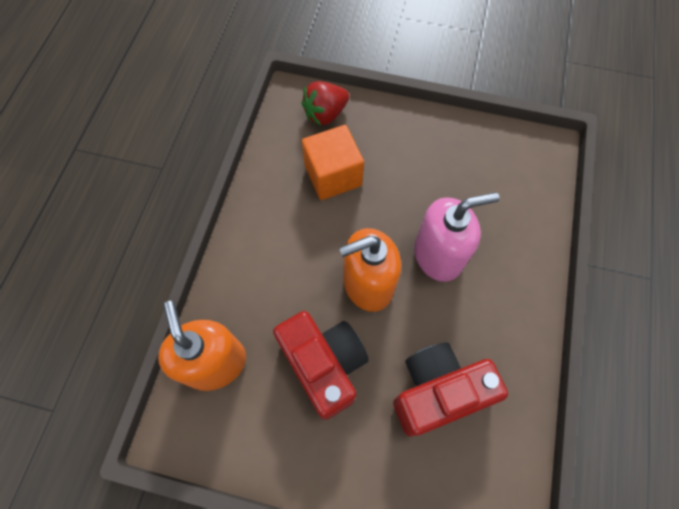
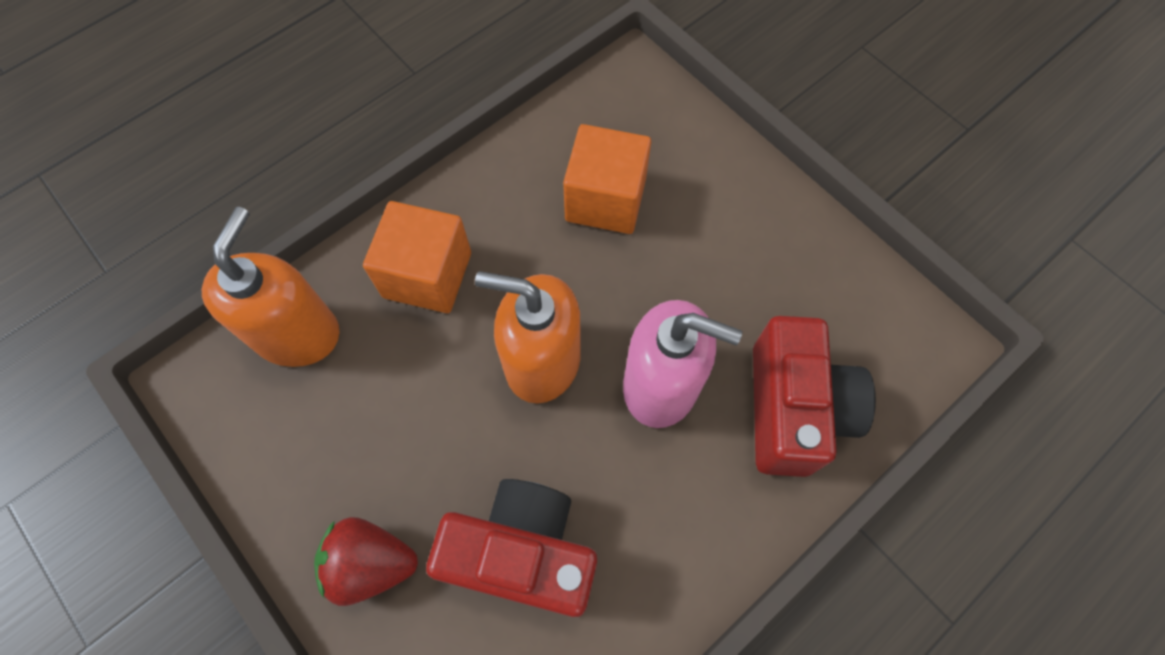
camera: 35 degrees right, 0 degrees up
(266, 279) = (427, 275): none -> orange cube
(324, 365) = (413, 422): red camera -> red camera (793, 409)
(325, 114) = (656, 117): red strawberry -> red strawberry (371, 563)

